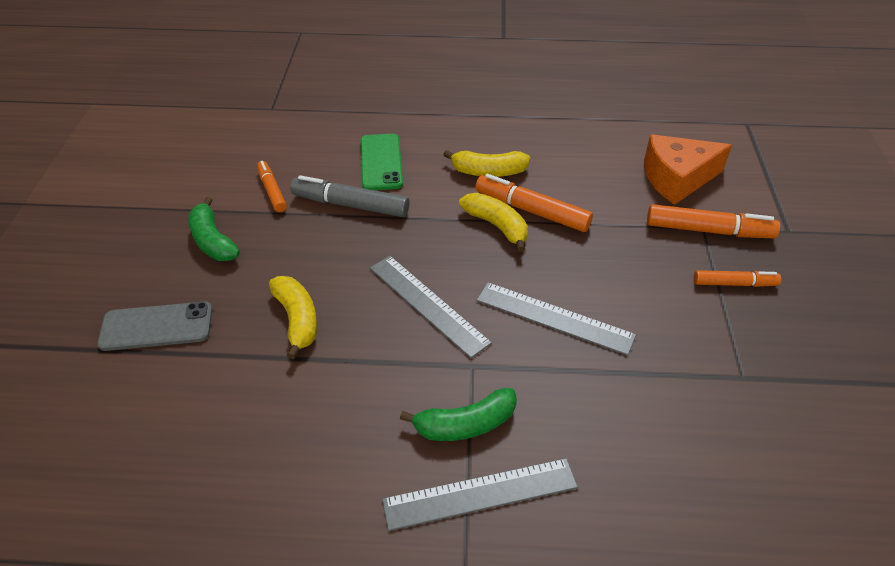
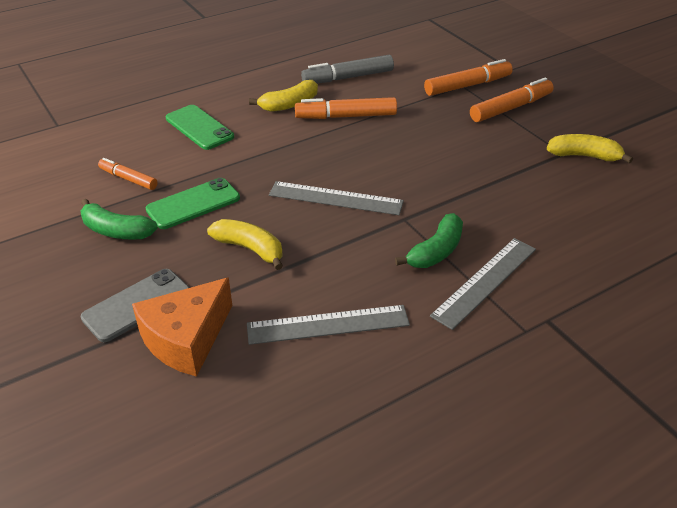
camera: 35 degrees left, 5 degrees down
(297, 244) = (193, 204): none -> green phone
(350, 205) = (207, 163): grey marker -> grey marker (348, 77)
(497, 226) = (332, 134): yellow banana -> yellow banana (584, 156)
(554, 317) = (427, 170): grey ruler -> grey ruler (328, 324)
(677, 179) = (419, 64): orange cheese -> orange cheese (186, 339)
(734, 284) = (511, 108): orange marker -> orange marker, size x1.61

